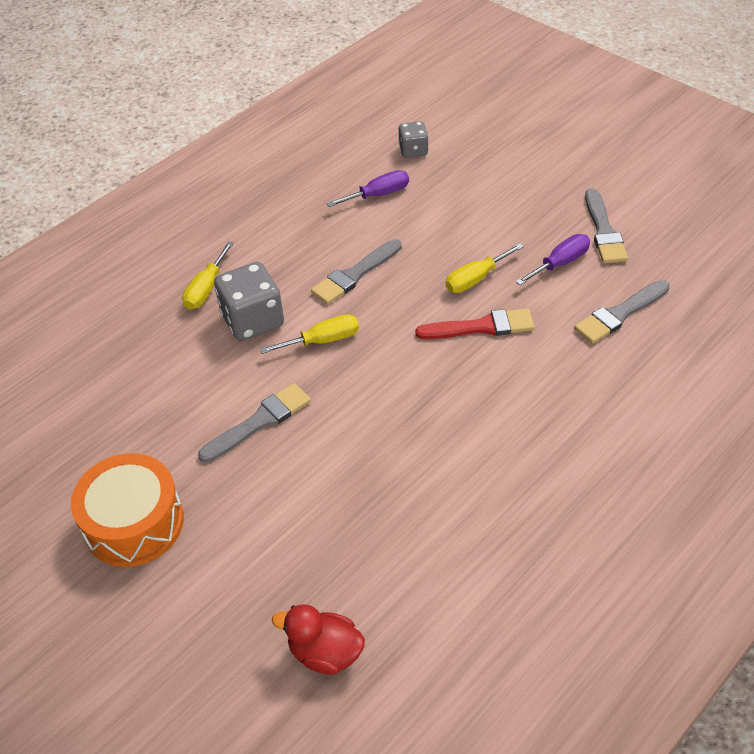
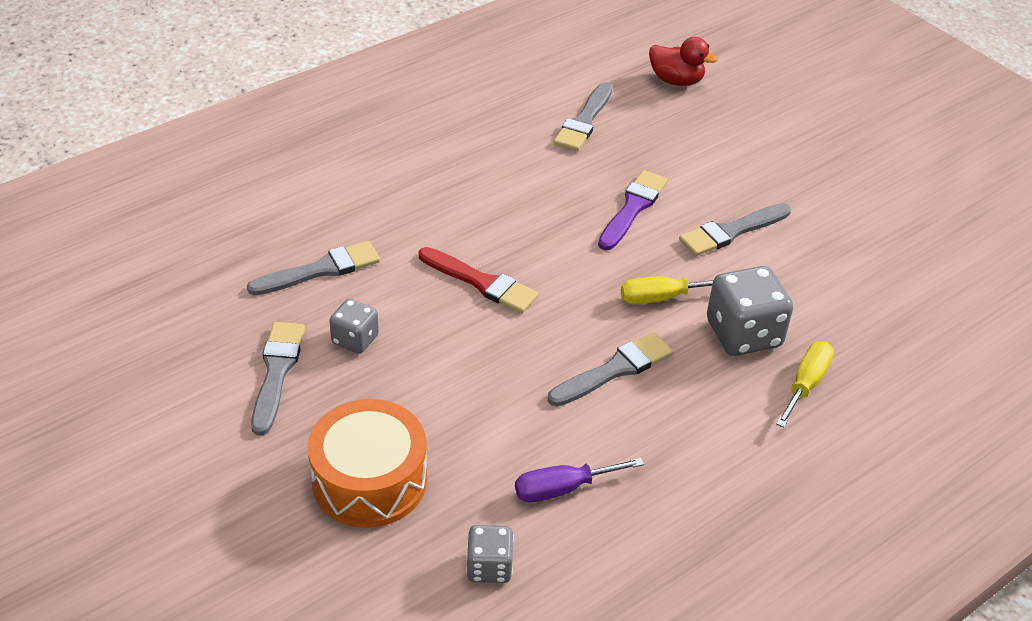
camera: 175 degrees left, 5 degrees down
(134, 523) = (841, 174): orange drum -> orange drum (369, 480)
(359, 431) = (632, 208): none -> purple brush
(431, 550) = (584, 121): none -> grey brush
(476, 279) = (466, 338): yellow screwdriver -> none
(480, 327) = (481, 282): red brush -> red brush turned 150 degrees counterclockwise
(560, 263) = (355, 339): purple screwdriver -> grey dice

